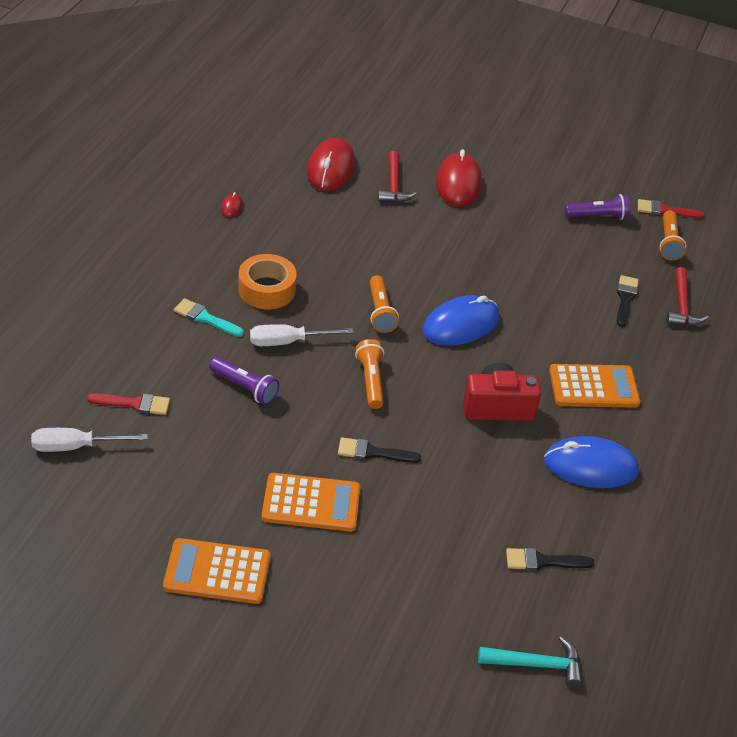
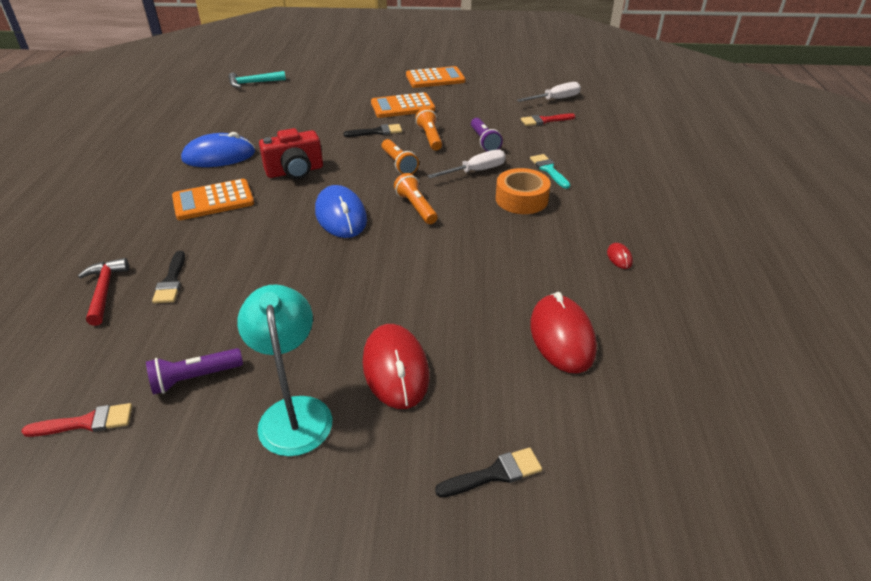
camera: 165 degrees right, 5 degrees down
(205, 318) = (549, 170): turquoise brush -> turquoise brush turned 120 degrees counterclockwise
(245, 388) = (484, 142): purple flashlight -> purple flashlight turned 120 degrees counterclockwise
(394, 185) = (474, 338): red hammer -> none
(461, 325) = (341, 216): blue mouse -> blue mouse turned 60 degrees counterclockwise
(532, 179) = (294, 412): none -> turquoise lamp
(543, 561) = (252, 113): black brush -> black brush (494, 474)
(668, 243) = (97, 368): orange flashlight -> orange flashlight (430, 137)

